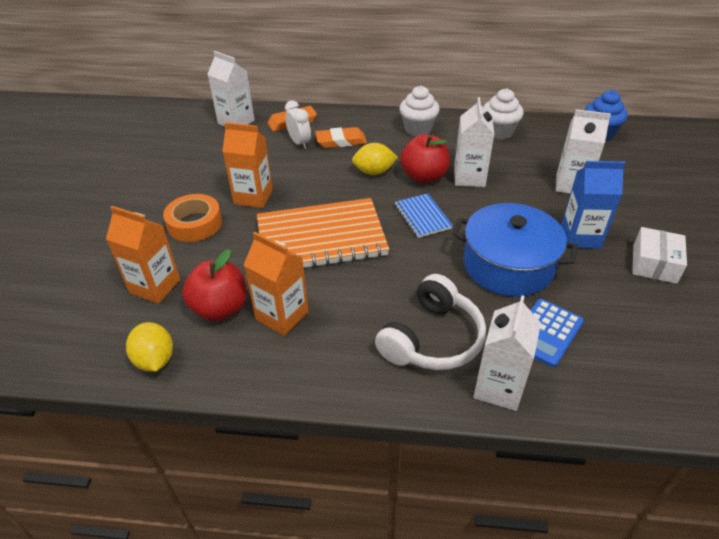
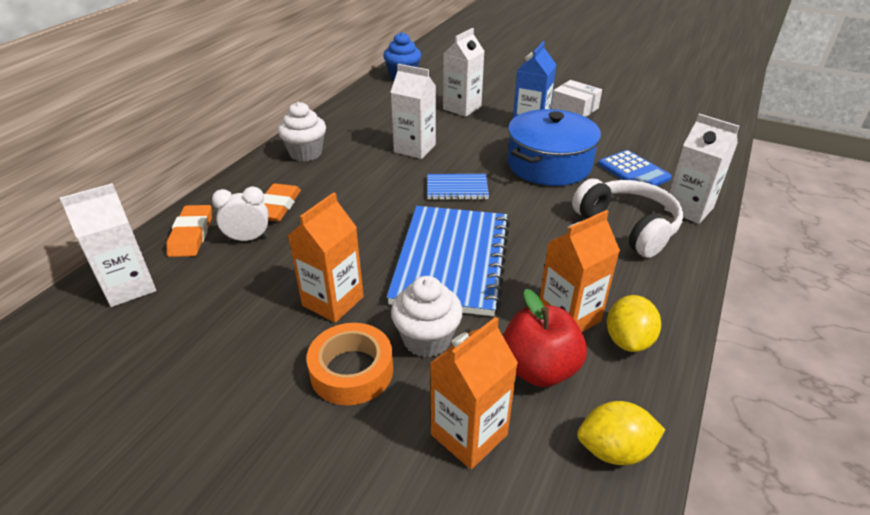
camera: 70 degrees left, 5 degrees down
(321, 238) = (451, 261): orange notebook -> blue notebook
(374, 172) = (359, 198): yellow lemon -> yellow lemon (628, 340)
(424, 176) = (393, 171): red apple -> none
(499, 132) = (356, 115): white cupcake -> white cupcake (427, 339)

